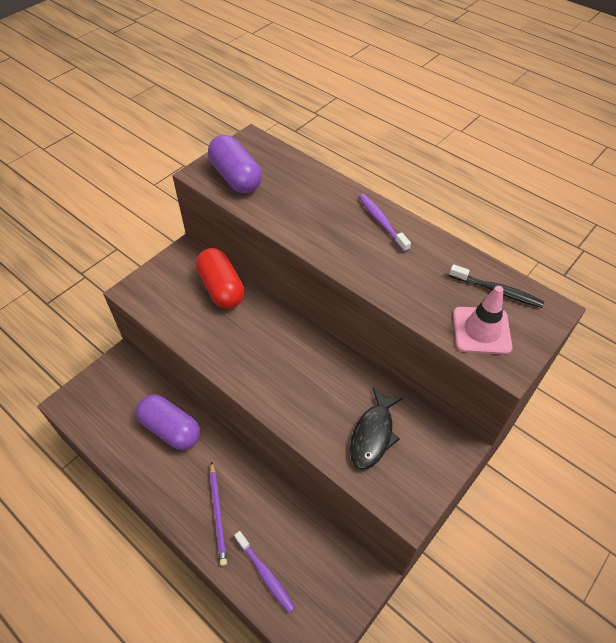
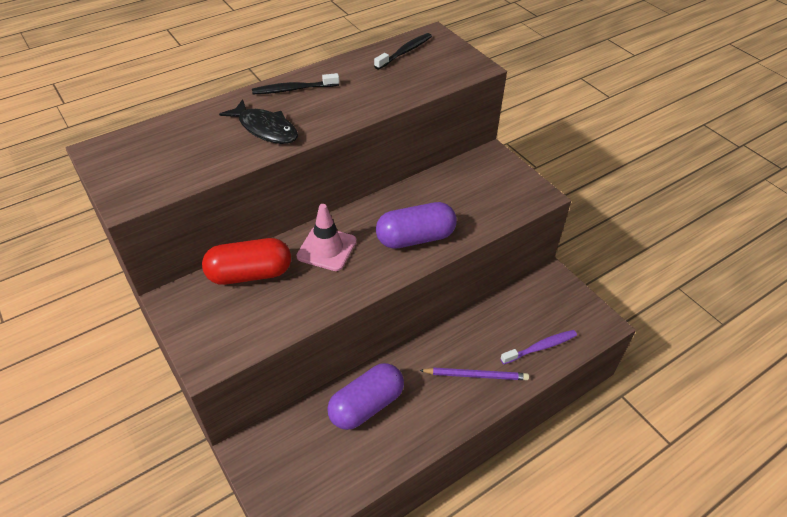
camera: 75 degrees left, 5 degrees down
(236, 177) = (156, 173): purple capsule -> purple capsule (415, 238)
(373, 434) = (469, 199): black fish -> black fish (265, 129)
(382, 222) = (294, 89): purple toothbrush -> black toothbrush
(481, 330) = (441, 69): pink traffic cone -> pink traffic cone (327, 249)

